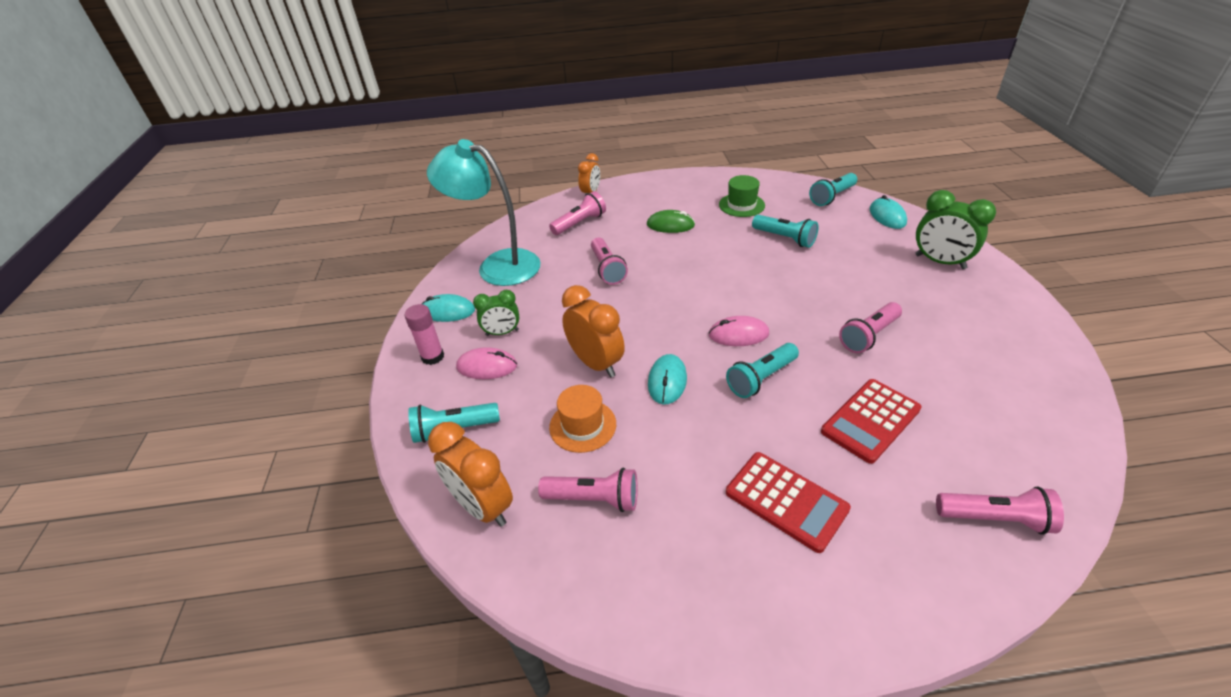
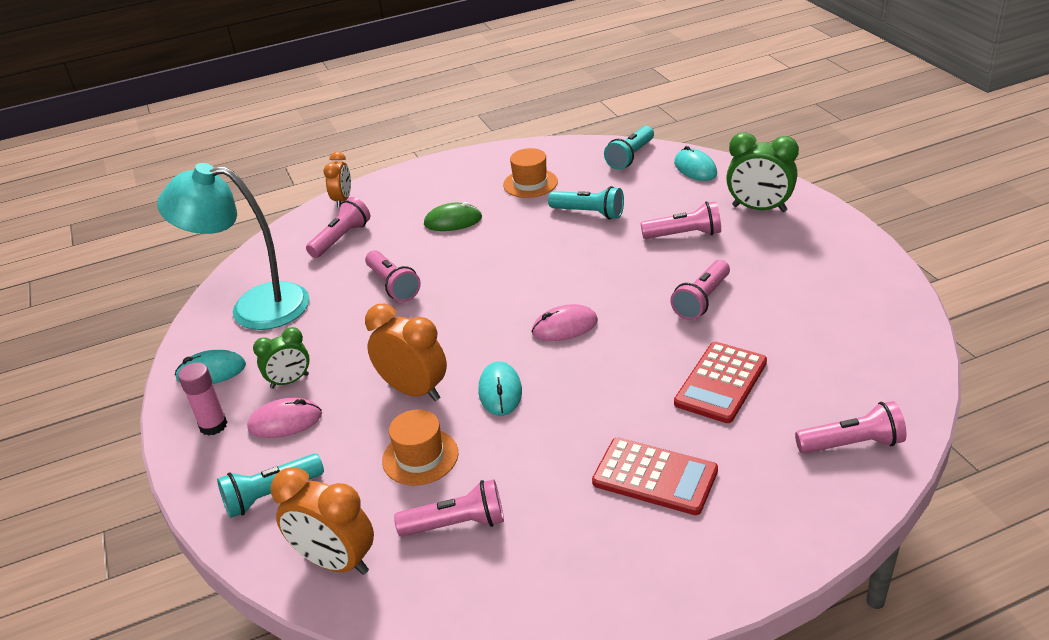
camera: 15 degrees left, 5 degrees down
(741, 205) = (530, 183): green hat -> orange hat
(761, 378) = (600, 367): turquoise flashlight -> none
(865, 272) = (684, 235): none -> pink flashlight

